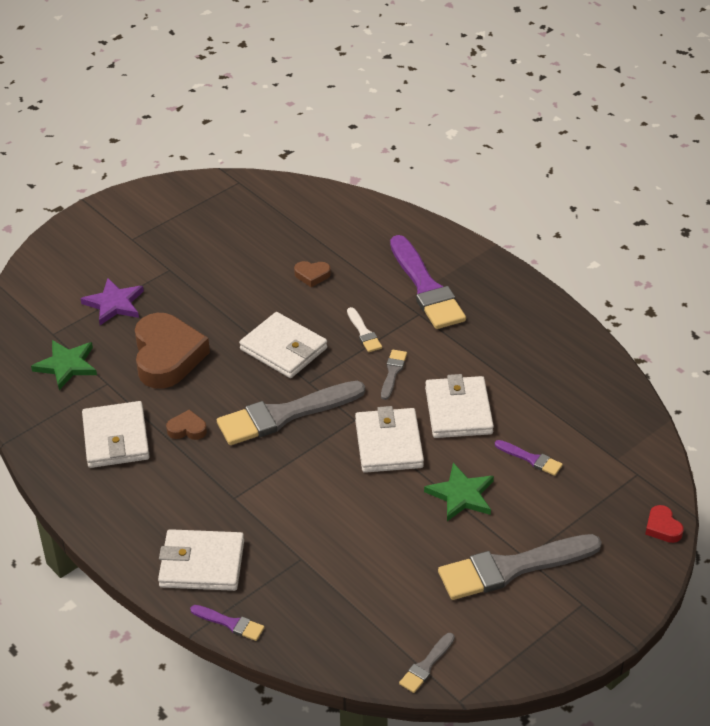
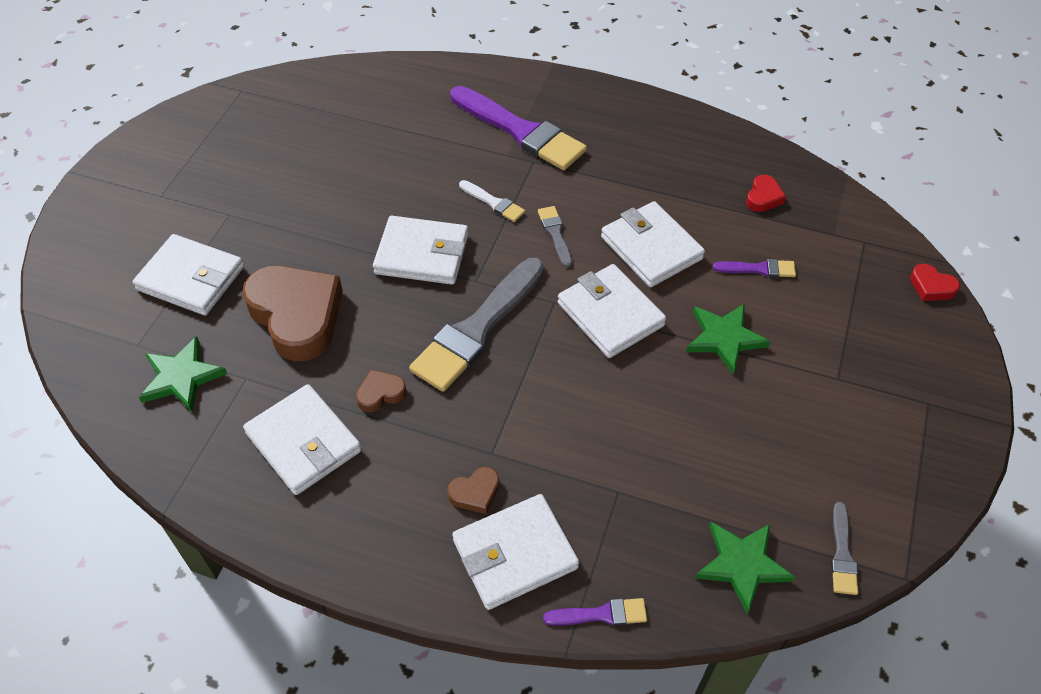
camera: 30 degrees left, 10 degrees up
(114, 304) = (191, 279): purple star -> white wallet
(312, 275) = (394, 162): brown heart -> brown heart (475, 493)
(349, 639) = (742, 564): none -> green star
(512, 568) = (835, 396): grey brush -> none
(581, 409) = (763, 197): none -> red heart

